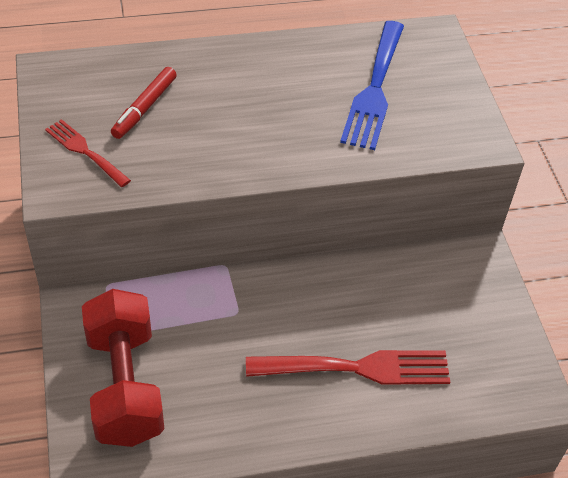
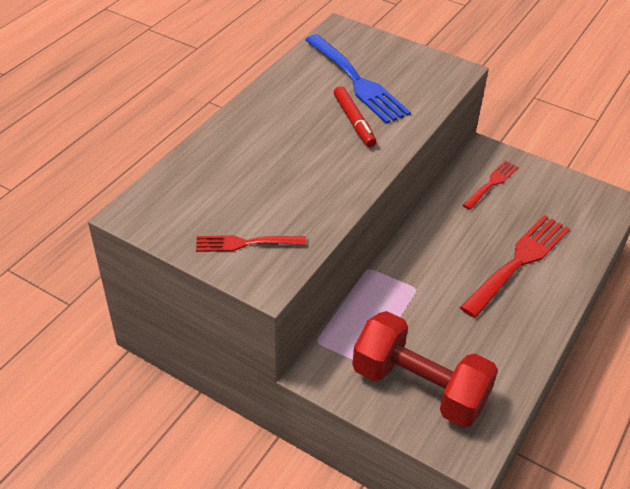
camera: 45 degrees left, 5 degrees down
(144, 108) = (240, 188): red marker -> red marker (354, 121)
(441, 285) = (491, 184): none -> red fork

